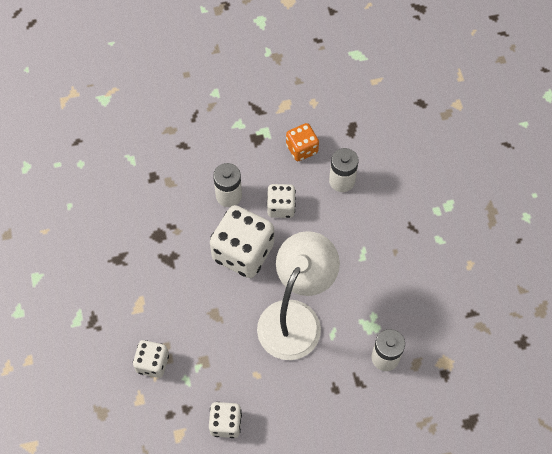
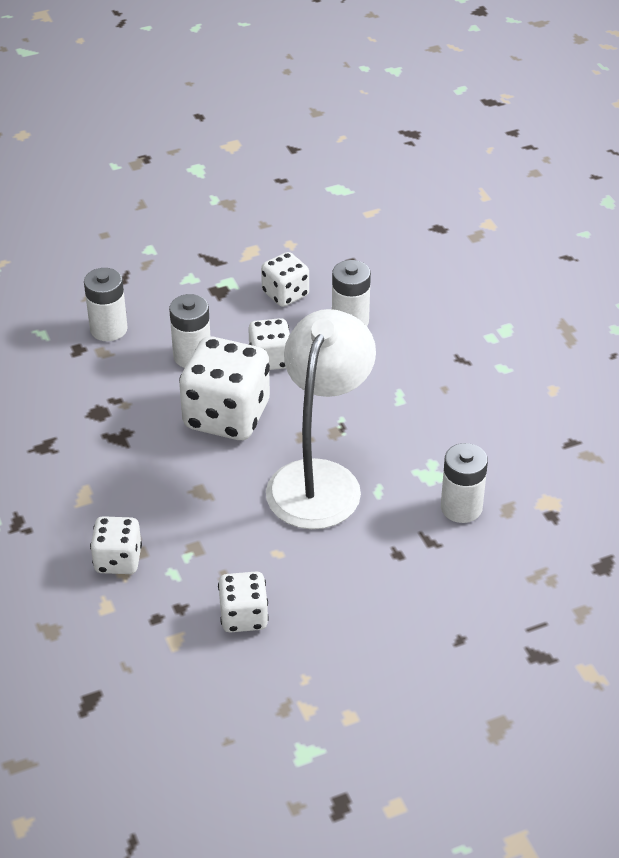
camera: 10 degrees left, 20 degrees down
(176, 162) = (108, 329): none -> white battery
(302, 149) = (285, 294): orange dice -> white dice

